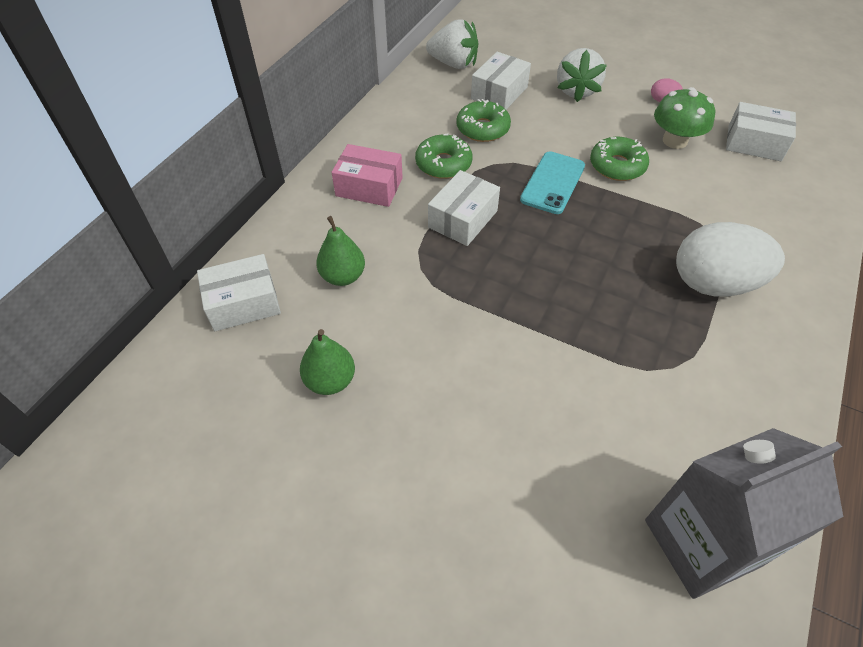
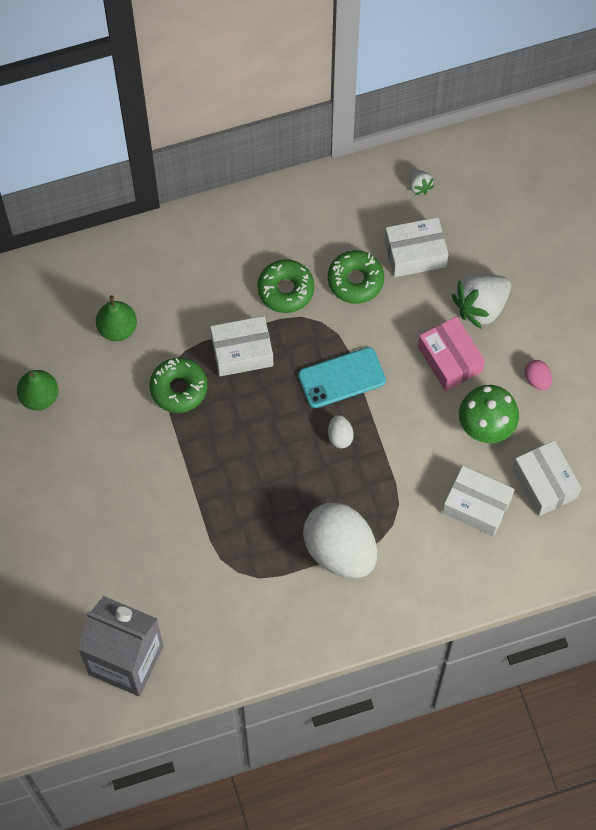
camera: 45 degrees right, 15 degrees up
(243, 303) = (41, 295): white box -> white box (476, 506)
(369, 187) = (211, 265): pink box -> pink box (450, 359)
(454, 64) = (419, 186): white strawberry -> white strawberry, size x0.48
(603, 215) = (340, 436): none -> white egg
(617, 166) = (408, 406): green donut -> green donut (178, 388)

